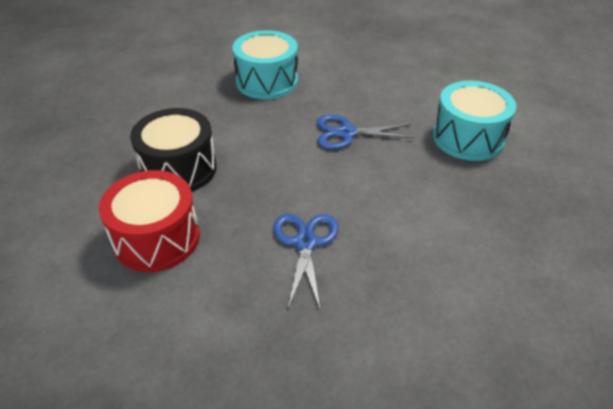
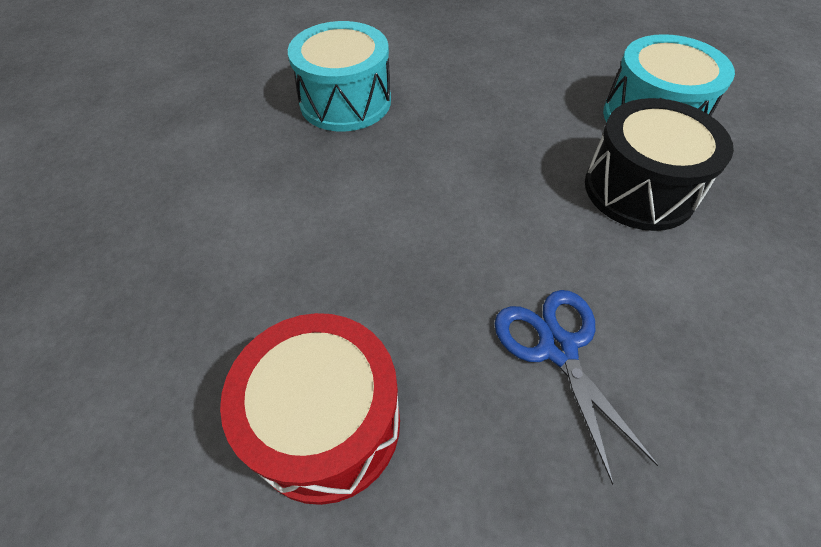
camera: 20 degrees left, 10 degrees up
(179, 169) = (293, 280): black drum -> black drum (639, 189)
(346, 133) = (501, 152): blue scissors -> none

